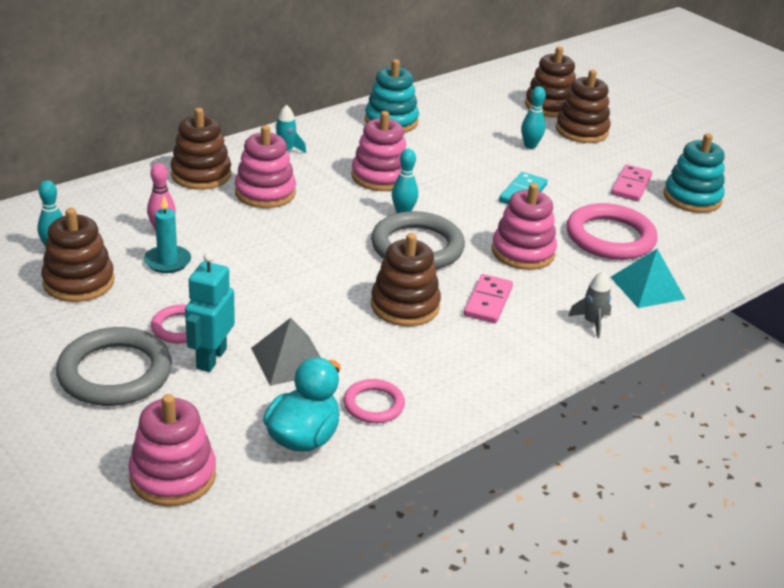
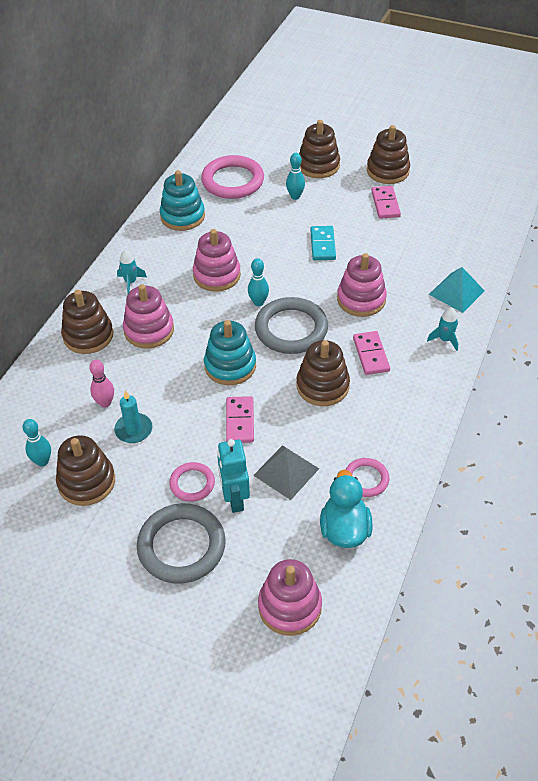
camera: 25 degrees left, 15 degrees up
(283, 298) = (240, 421): none -> pink domino
(550, 106) = (280, 150): brown stacking toy -> brown stacking toy (387, 171)
(592, 322) = (444, 339): grey rocket -> turquoise rocket
(610, 237) = (405, 259): pink ring -> pink ring (233, 181)
(692, 198) = (430, 197): turquoise stacking toy -> turquoise stacking toy (230, 366)

